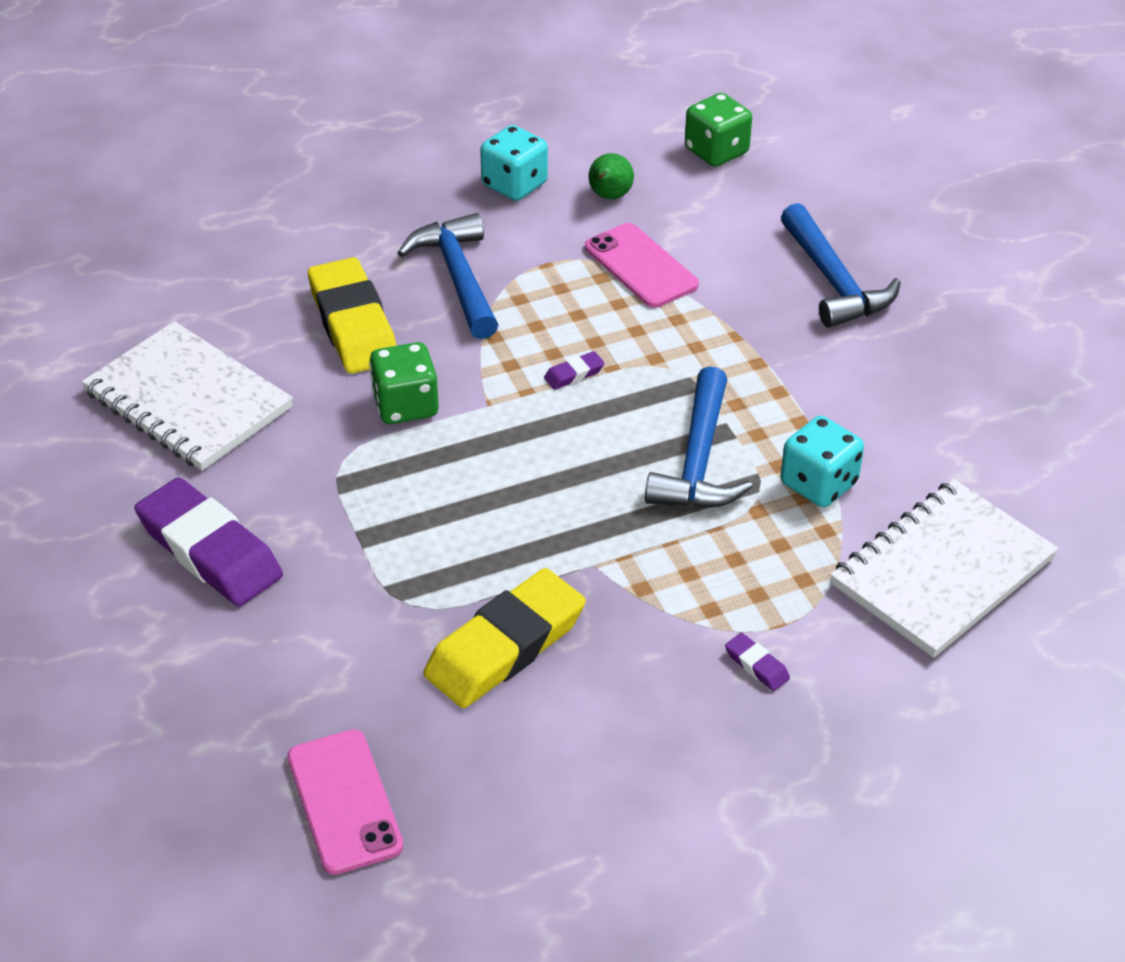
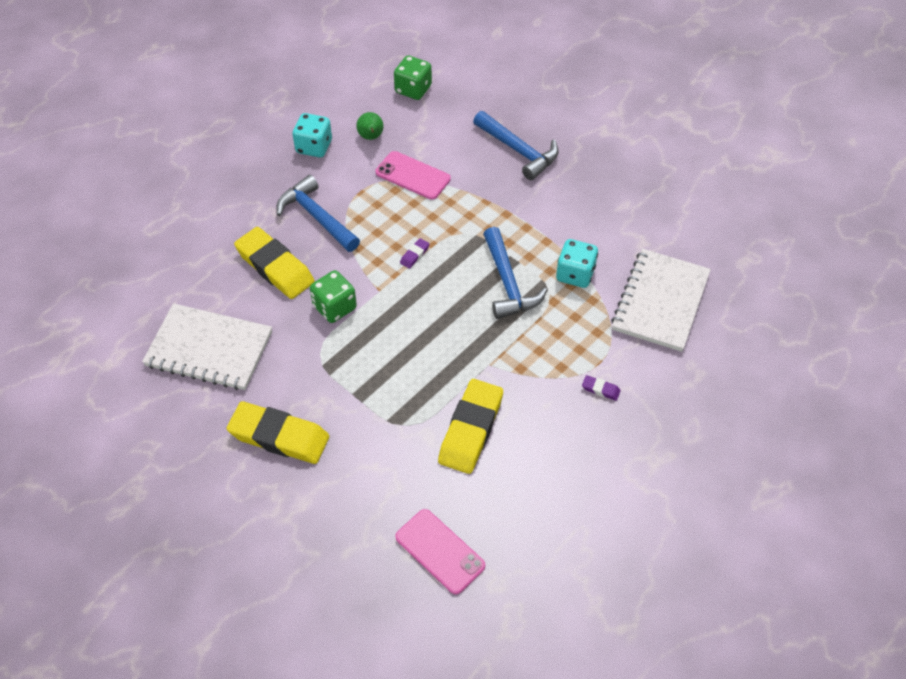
camera: 25 degrees left, 10 degrees up
(210, 551) = (279, 436): purple eraser -> yellow eraser

